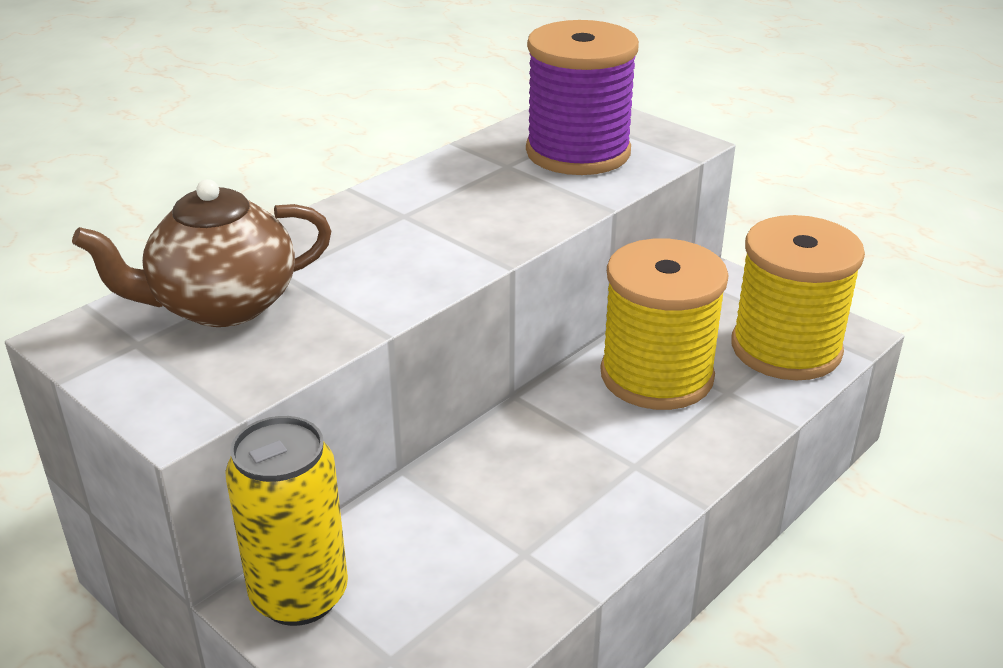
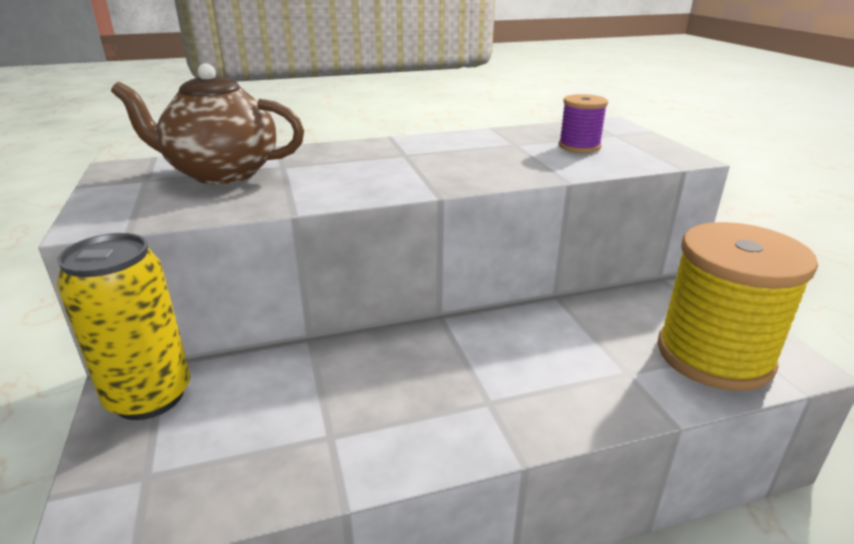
camera: 30 degrees right, 5 degrees down
(578, 152) = (579, 146): purple spool -> purple spool, size x0.47
(656, 376) = (569, 338): yellow spool -> none

